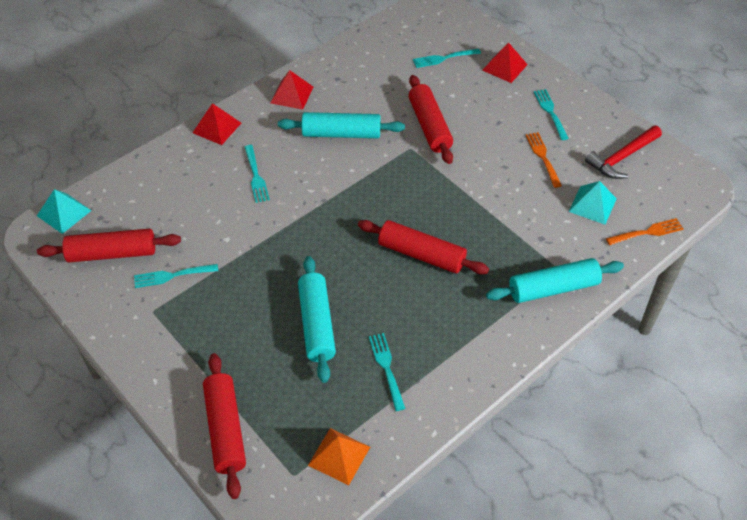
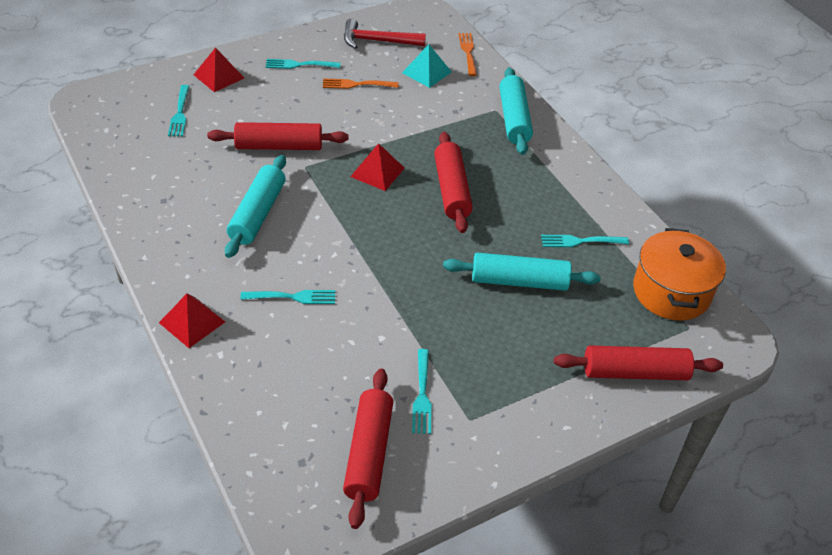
camera: 80 degrees left, 5 degrees down
(64, 213) = (278, 504): turquoise pyramid -> none
(292, 95) = (170, 244): red pyramid -> red pyramid (377, 172)
(339, 456) = (671, 292): orange pyramid -> orange pot
(421, 254) = (451, 190): red rolling pin -> red rolling pin turned 45 degrees counterclockwise
(621, 158) = (377, 41): red hammer -> red hammer turned 120 degrees clockwise

